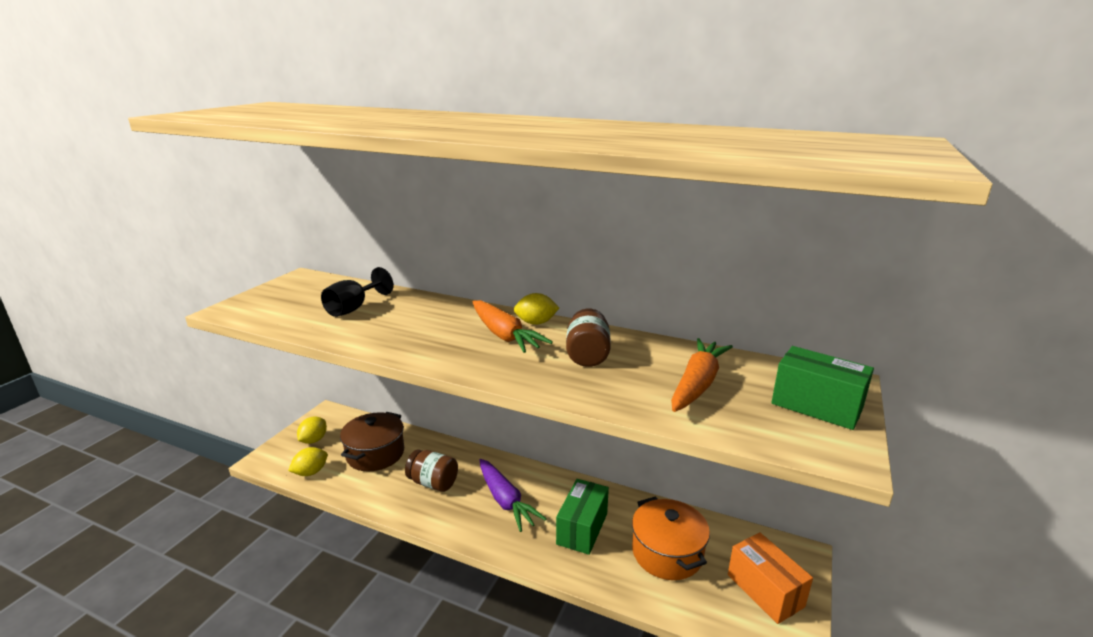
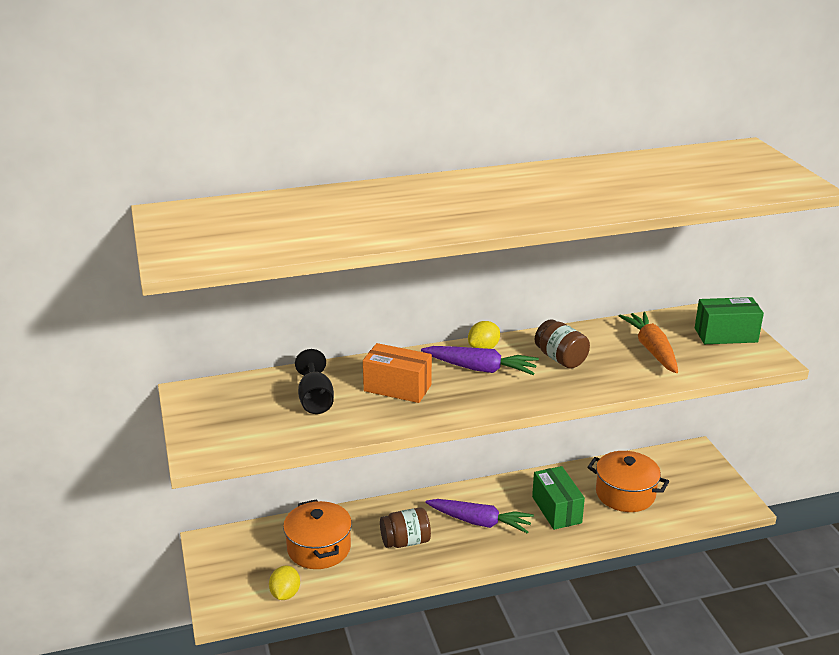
camera: 40 degrees left, 5 degrees up
(314, 440) = (239, 570): yellow lemon -> none
(375, 454) = (319, 548): brown pot -> orange pot
(504, 335) = (480, 369): orange carrot -> purple carrot
(765, 590) = (699, 484): orange box -> orange box (397, 388)

